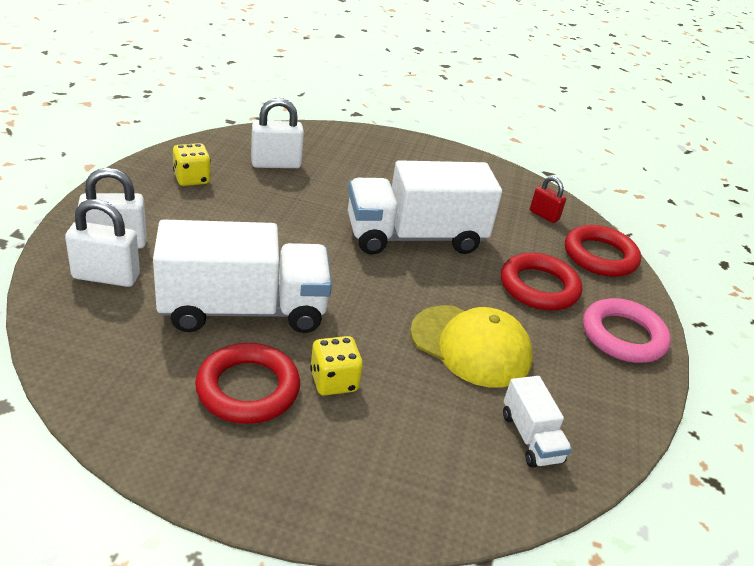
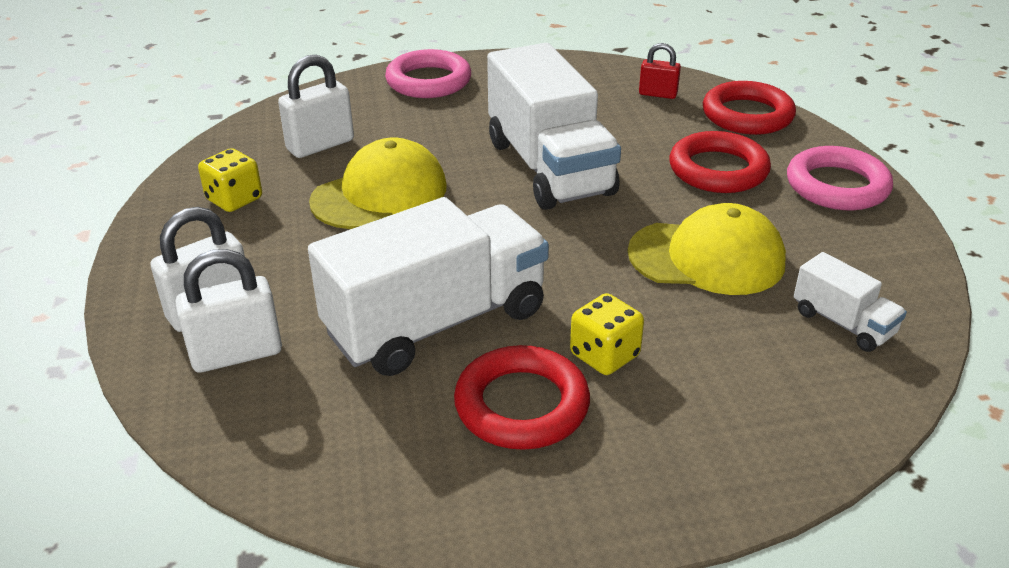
camera: 20 degrees left, 0 degrees up
(284, 210) = (380, 194): none -> yellow cap
(386, 147) = (428, 81): none -> pink ring
(415, 237) = (549, 167): white truck -> white truck turned 75 degrees counterclockwise

